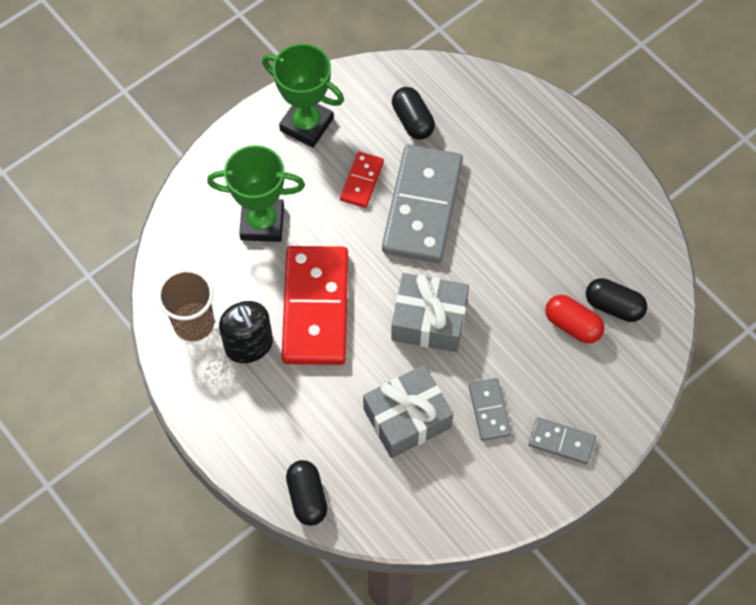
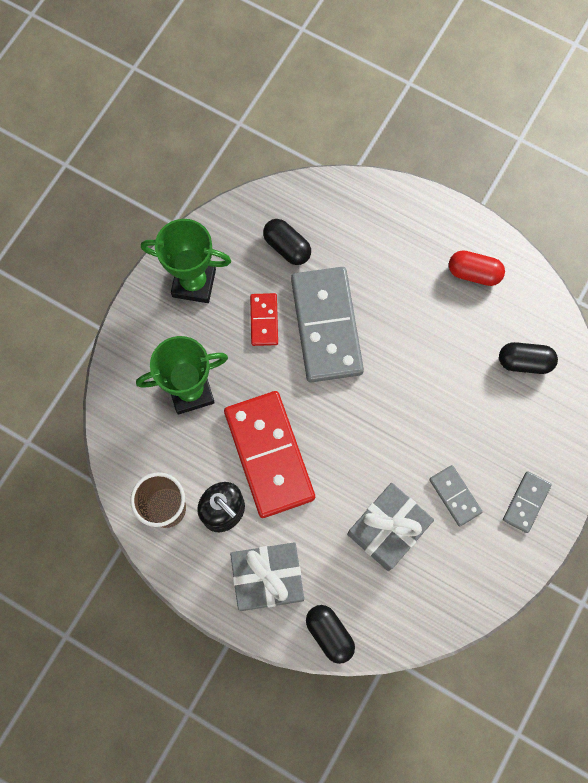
camera: 20 degrees left, 10 degrees up
(429, 320) = (372, 431): grey gift -> grey gift (268, 578)
(561, 442) = (526, 502): grey domino -> grey domino turned 60 degrees counterclockwise
(572, 325) = (496, 392): red capsule -> red capsule (474, 273)

